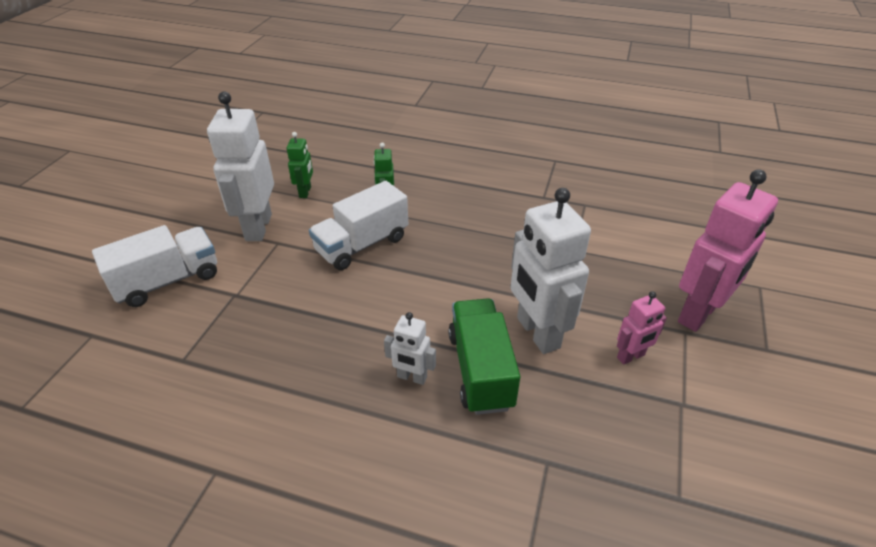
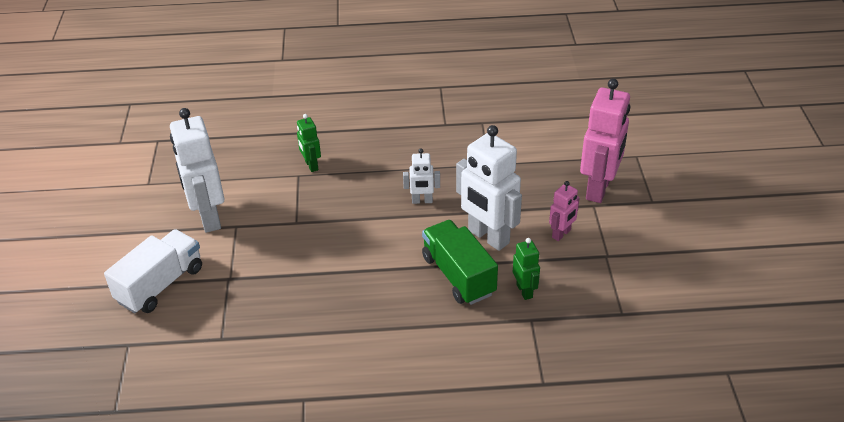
camera: 20 degrees left, 0 degrees up
(305, 192) = (230, 174): green robot -> green robot (524, 291)
(362, 244) = (312, 207): white truck -> none
(412, 377) = (410, 296): white robot -> white robot (422, 201)

